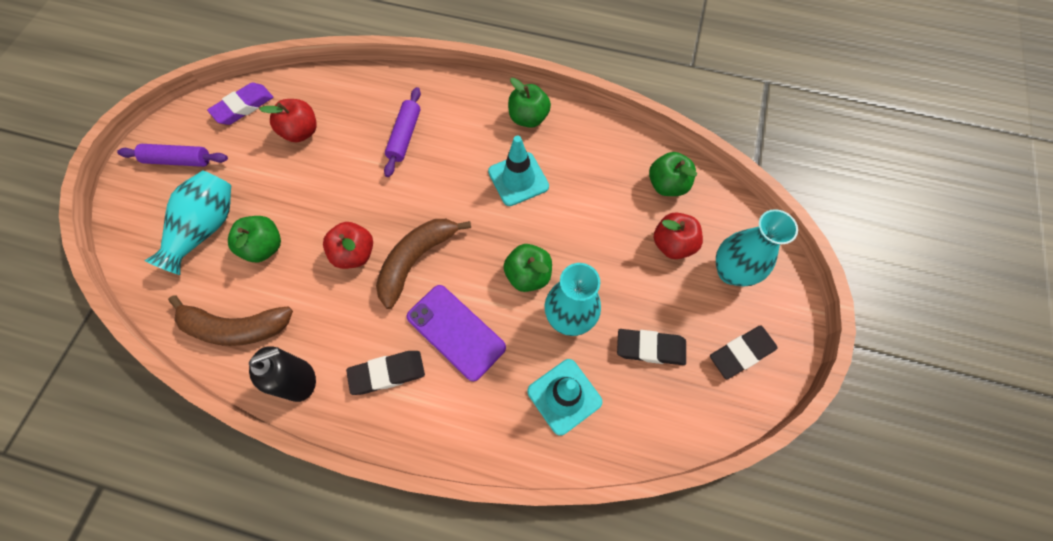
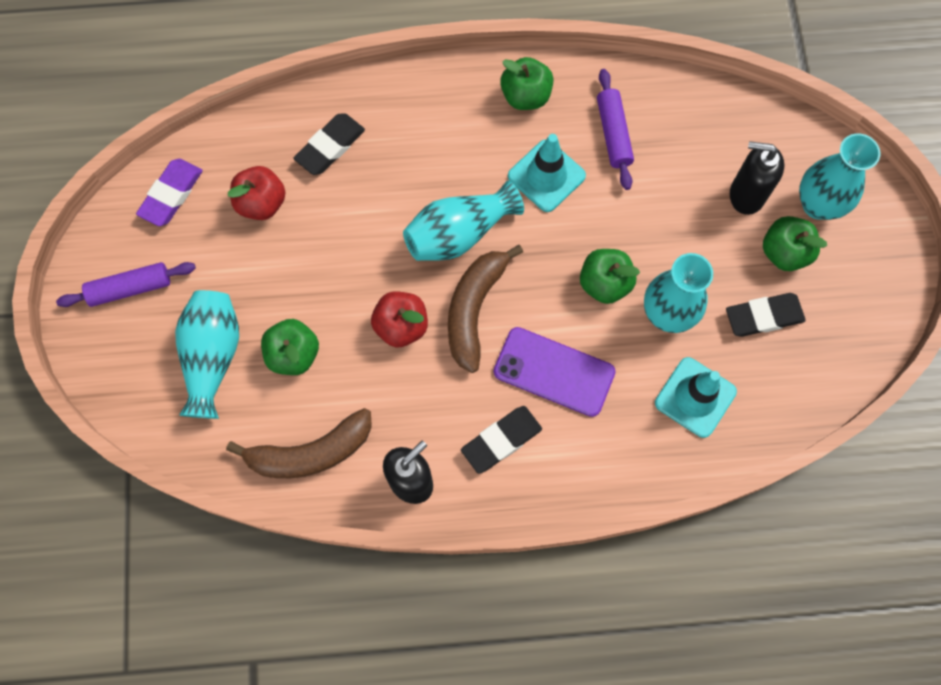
camera: 20 degrees left, 5 degrees up
(405, 136) = (390, 167): purple rolling pin -> purple rolling pin (613, 134)
(432, 199) = (459, 233): none -> turquoise vase
(667, 185) = (715, 127): green apple -> green apple (784, 252)
(672, 244) = (746, 195): red apple -> black soap dispenser
(741, 353) = (857, 289): black eraser -> black eraser (330, 147)

